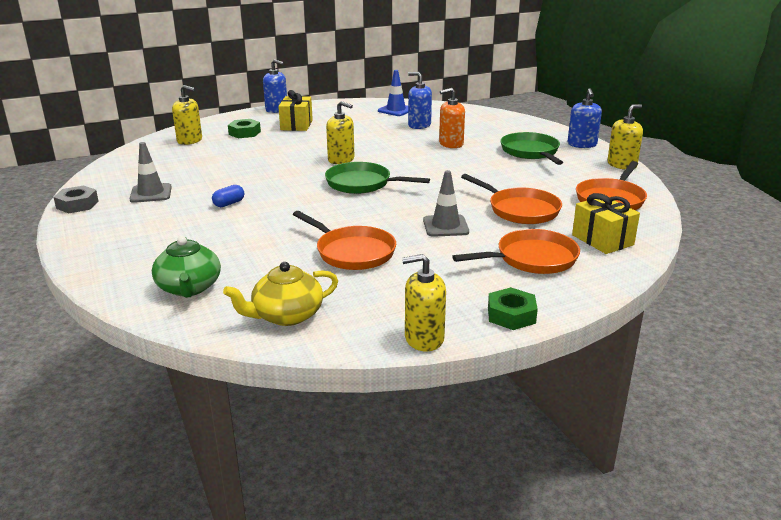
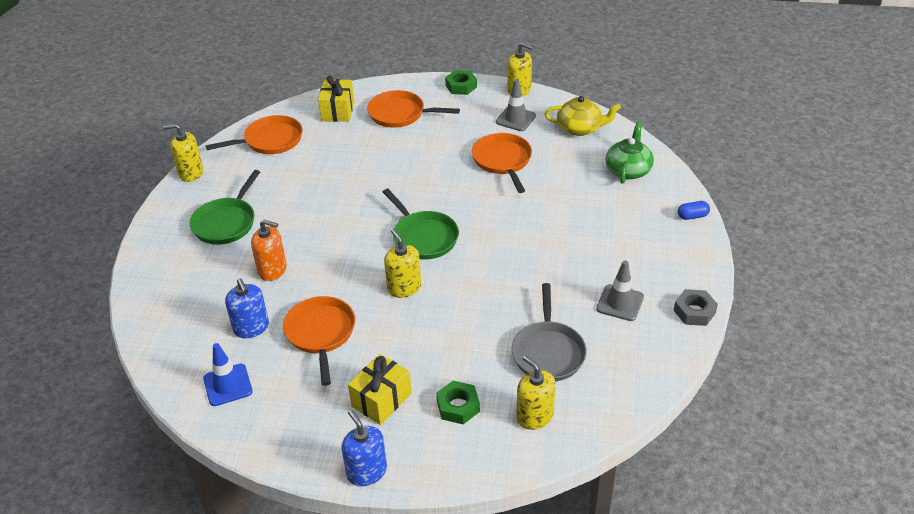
camera: 145 degrees left, 15 degrees up
(198, 161) = (548, 352): none -> grey pan
(229, 204) = (556, 255): blue capsule -> blue capsule (692, 216)
(445, 226) = (416, 160): grey traffic cone -> grey traffic cone (515, 119)
(520, 210) = (346, 155): orange pan -> orange pan (321, 334)
(582, 144) = (166, 214): blue soap dispenser -> none

